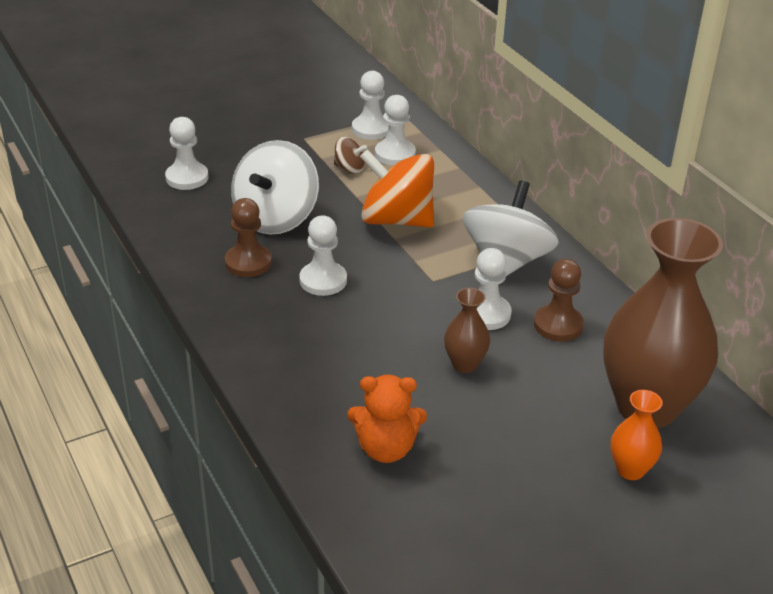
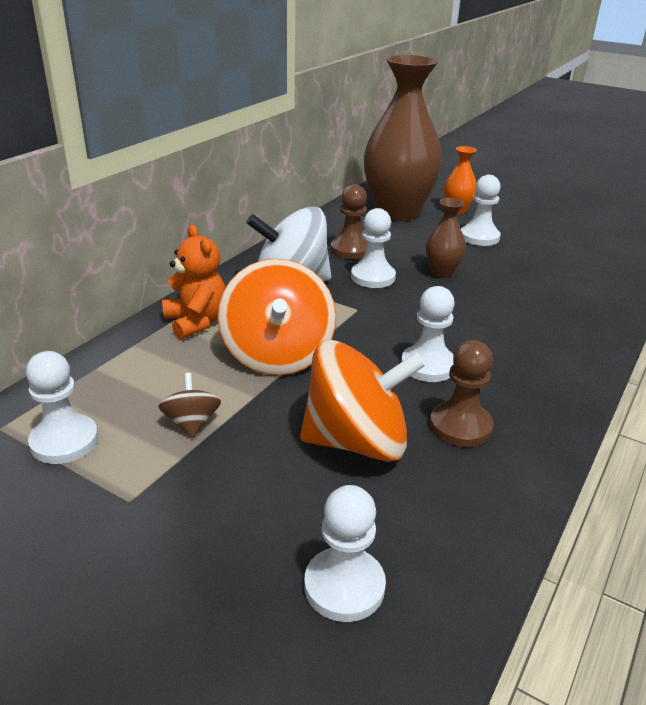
camera: 120 degrees left, 5 degrees down
(276, 218) = (357, 441): white spinning top -> orange spinning top
(386, 448) = (564, 279): orange teddy bear -> orange teddy bear (196, 322)
(395, 154) = (128, 398): white pawn -> white pawn (479, 237)

